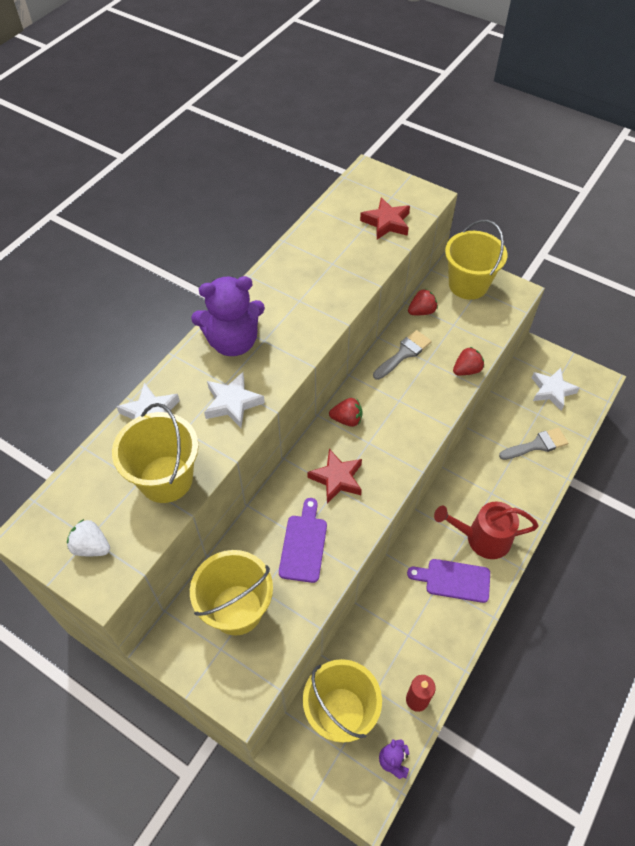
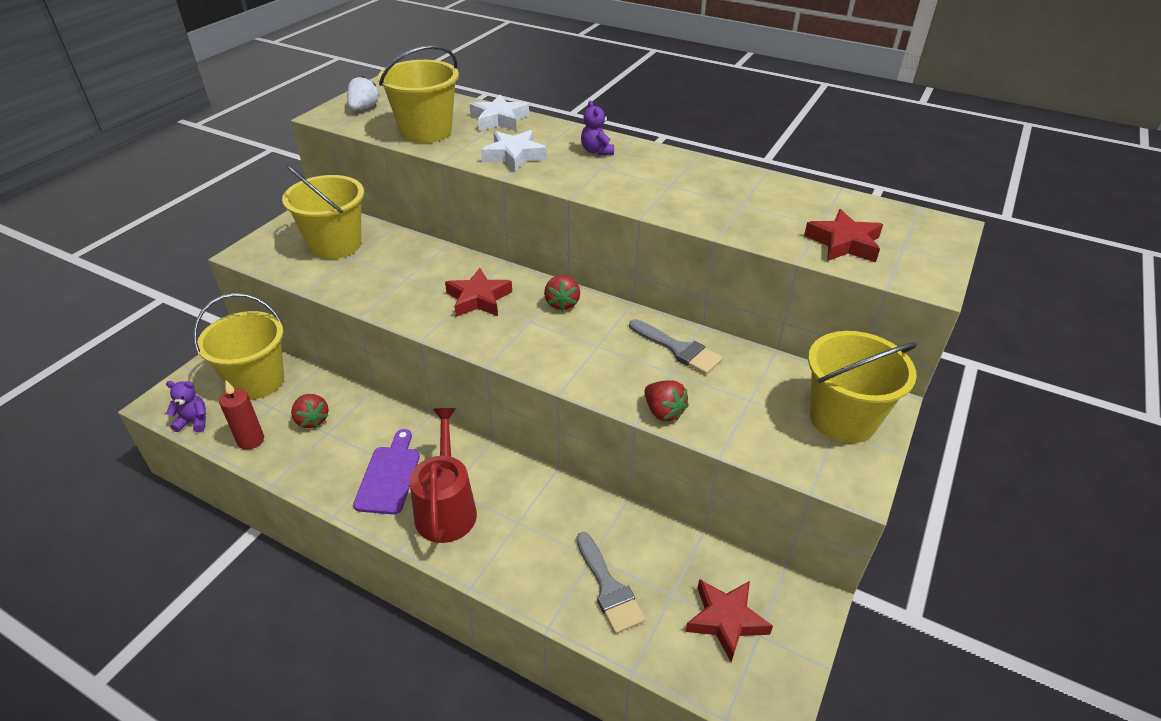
camera: 85 degrees right, 15 degrees down
(233, 342) = (597, 151): purple teddy bear -> purple teddy bear, size x0.46
(304, 544) = (398, 280): purple cutting board -> none
(421, 311) = (764, 366): red strawberry -> red strawberry (312, 420)
(552, 391) = (726, 620): white star -> red star

